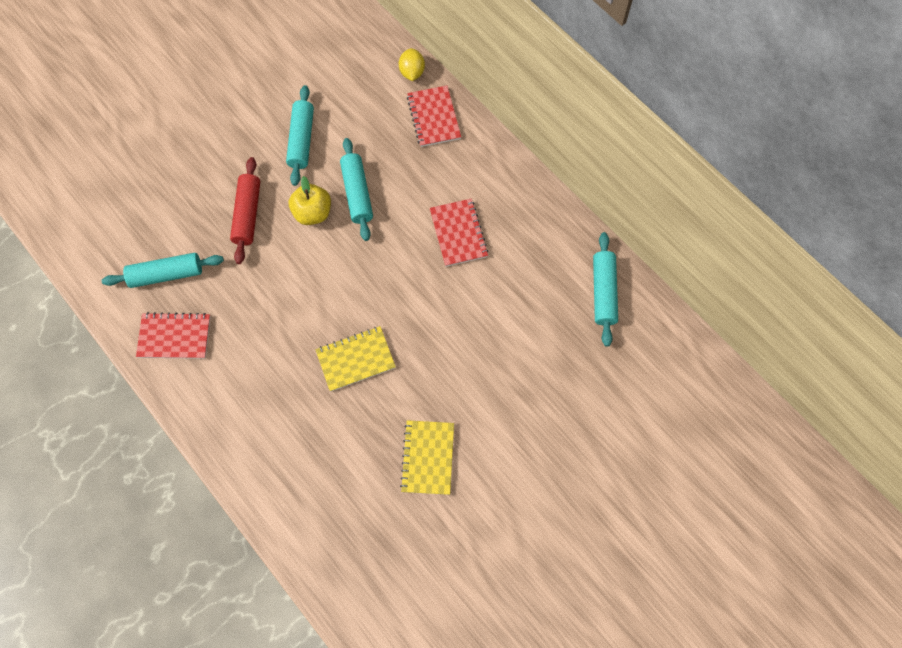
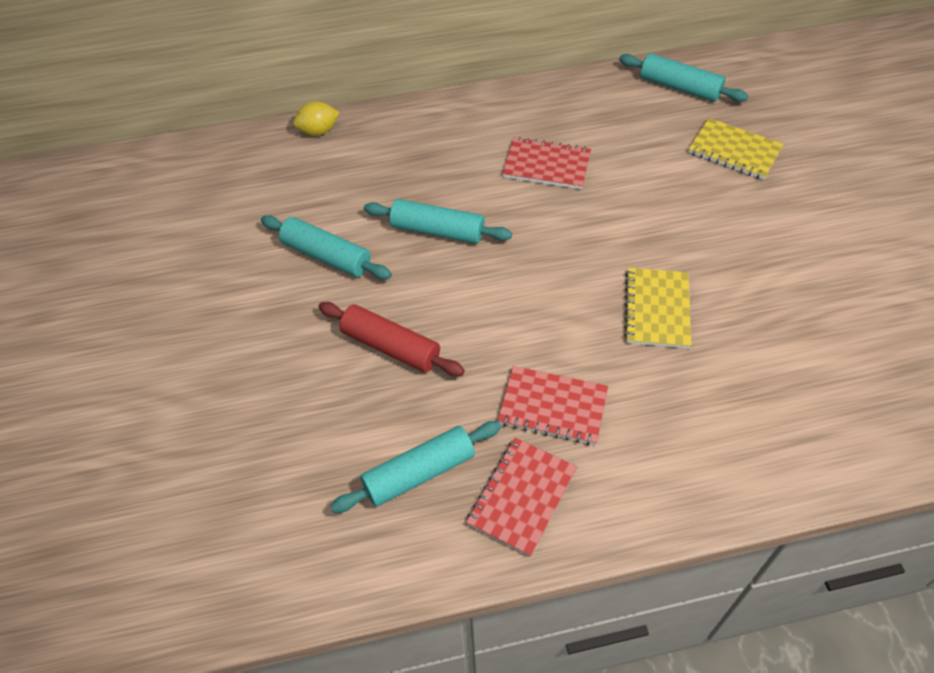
camera: 60 degrees left, 15 degrees down
(166, 274) = (419, 473): turquoise rolling pin -> turquoise rolling pin turned 45 degrees clockwise
(313, 213) = (434, 280): yellow apple -> none
(412, 72) = (318, 131): yellow lemon -> yellow lemon turned 45 degrees counterclockwise
(428, 458) = (814, 288): yellow notebook -> yellow notebook (734, 151)
(433, 117) = (389, 134): red notebook -> red notebook (553, 407)

